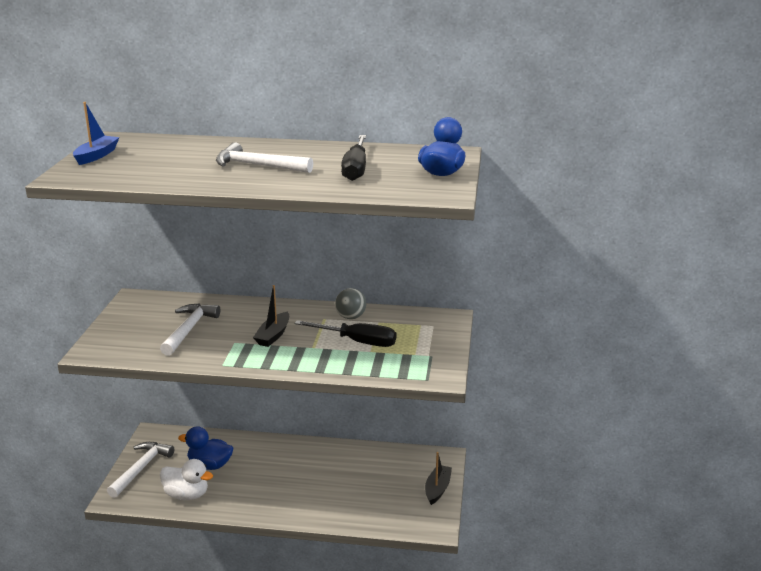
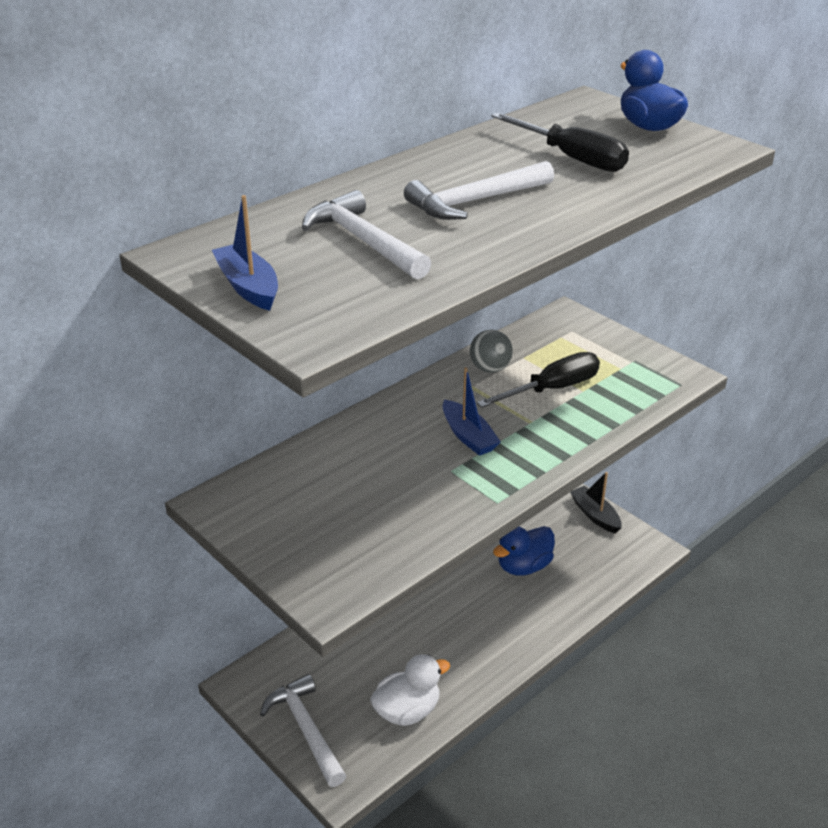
camera: 50 degrees left, 10 degrees up
(189, 330) = (372, 492): white hammer -> white hammer (364, 241)
(210, 465) = (370, 662): blue duck -> blue duck (523, 566)
(273, 335) = (468, 436): black boat -> blue boat

